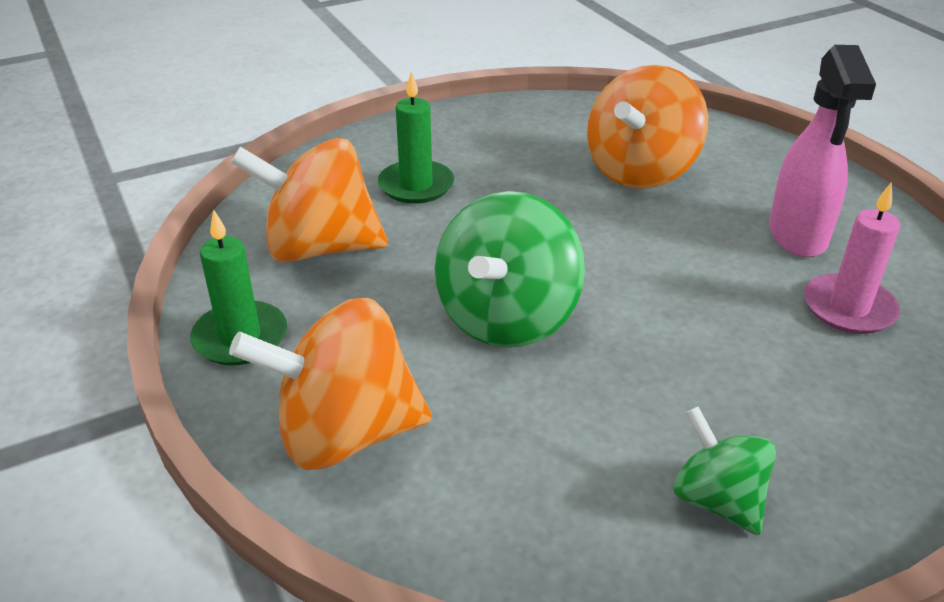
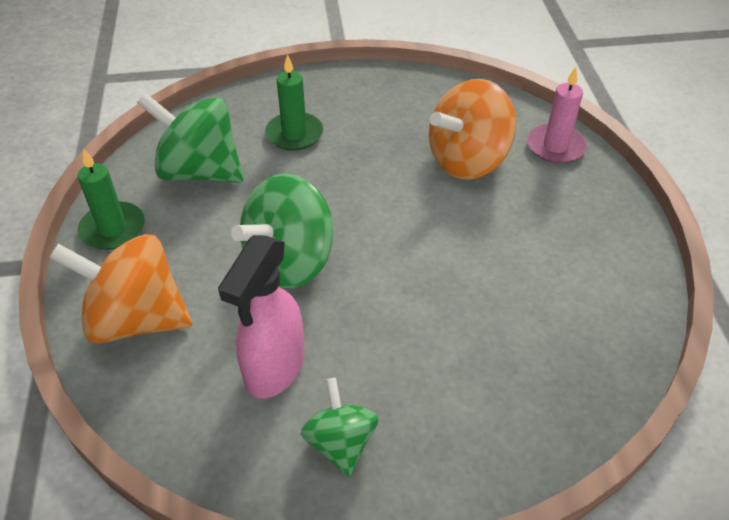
camera: 20 degrees right, 10 degrees up
(319, 248) = (200, 171): orange spinning top -> green spinning top
(798, 236) = (551, 250): pink spray bottle -> pink spray bottle (274, 369)
(848, 308) = (545, 323): pink candle -> pink candle (555, 146)

